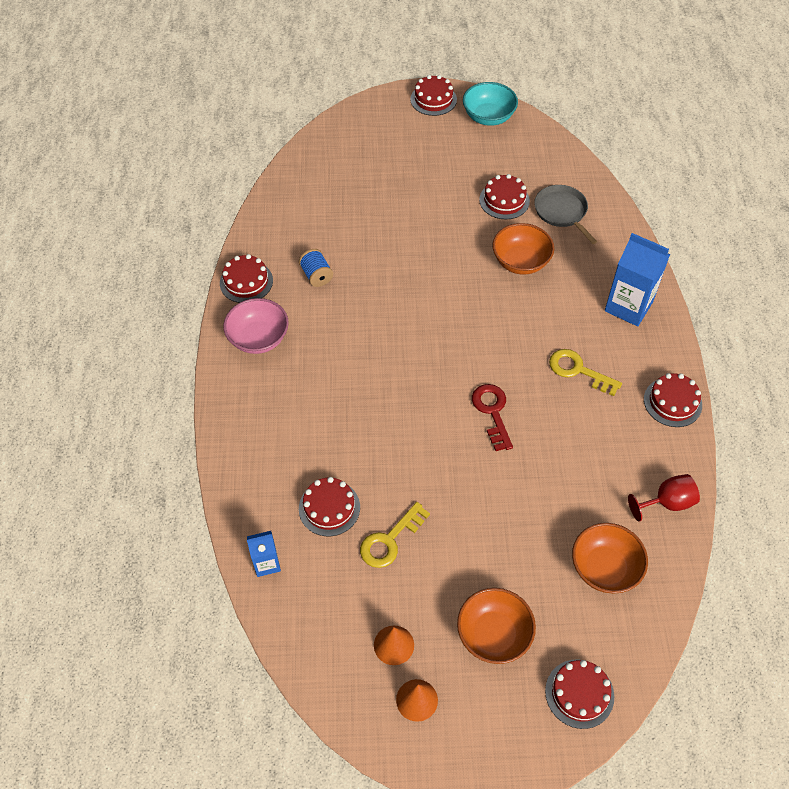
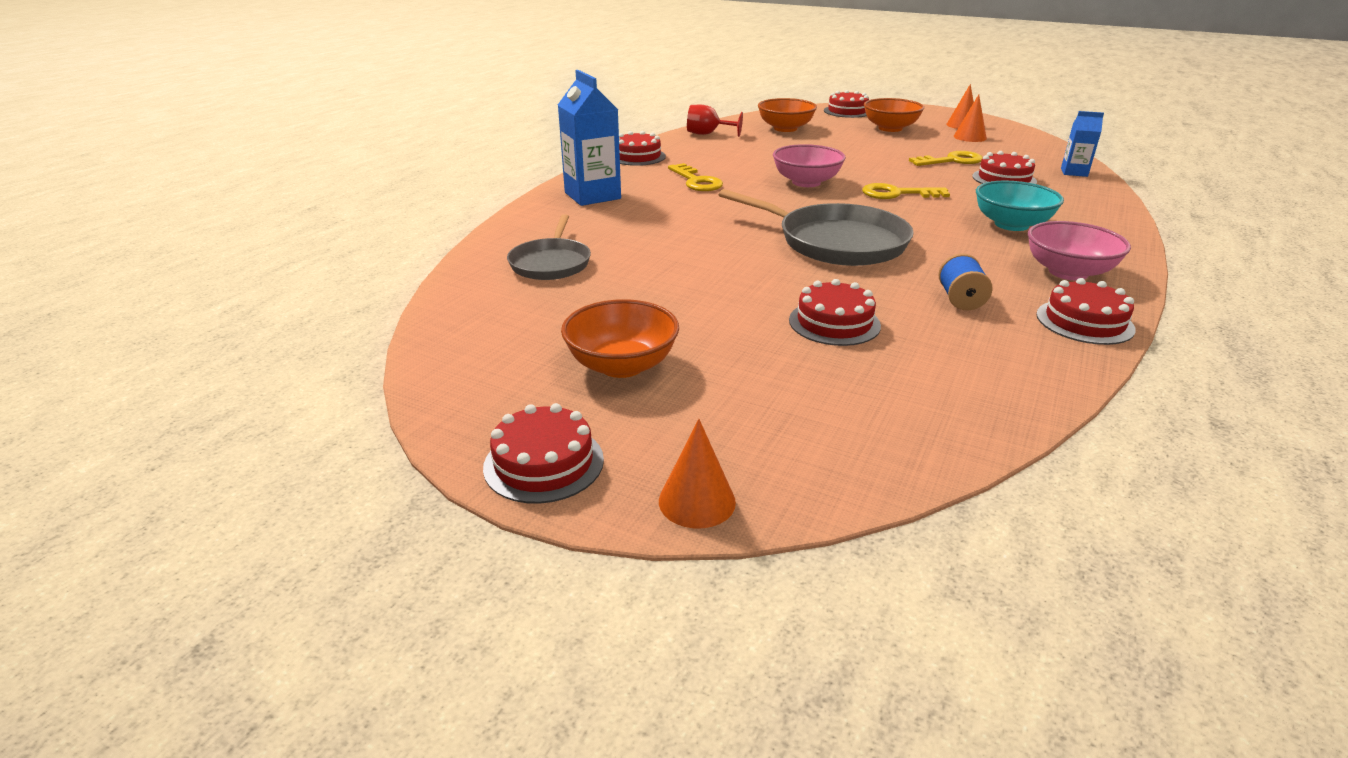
camera: 150 degrees left, 25 degrees down
(371, 107) = (697, 501): none -> orange cone
(408, 423) = (897, 194): none -> yellow key
(416, 313) = (836, 242): none -> grey pan
(488, 117) = (484, 393): turquoise bowl -> turquoise bowl (1011, 225)
(492, 412) = (806, 182): red key -> pink bowl
(504, 200) = (609, 292): red cake -> red cake (834, 323)
(520, 261) = (662, 243): orange bowl -> orange bowl (622, 365)

